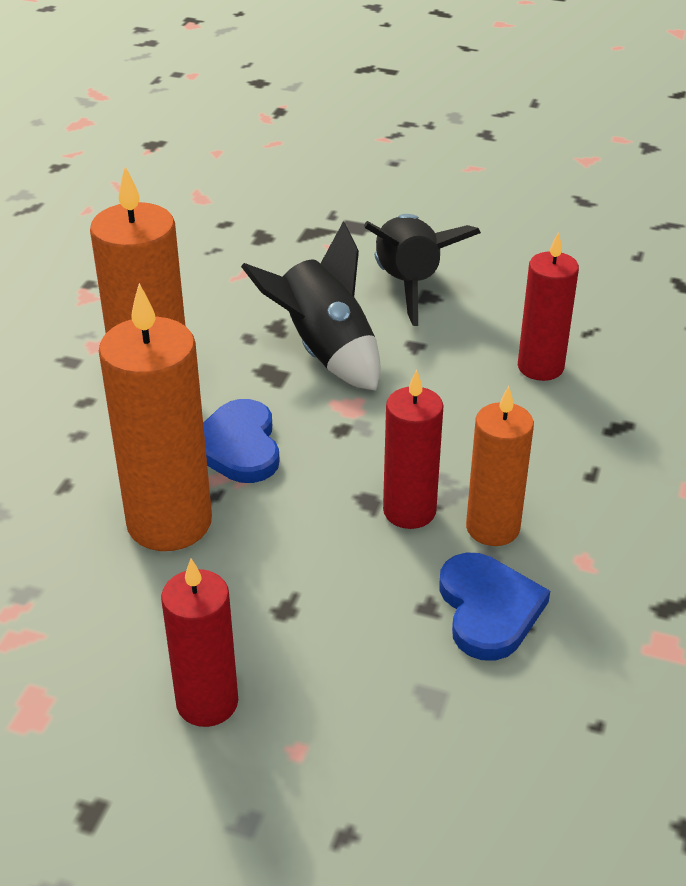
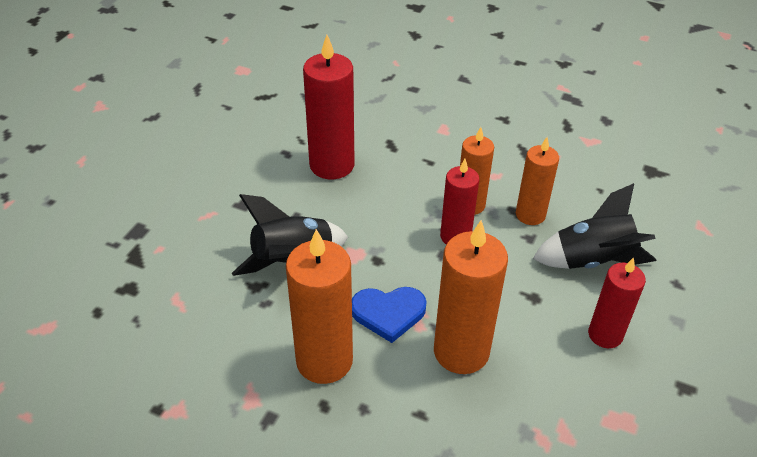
camera: 85 degrees left, 5 degrees up
(408, 285) = (226, 212): black rocket -> black rocket (592, 261)
(488, 609) = (530, 215): blue heart -> orange candle
(540, 367) = (332, 165): red candle -> red candle, size x1.58

